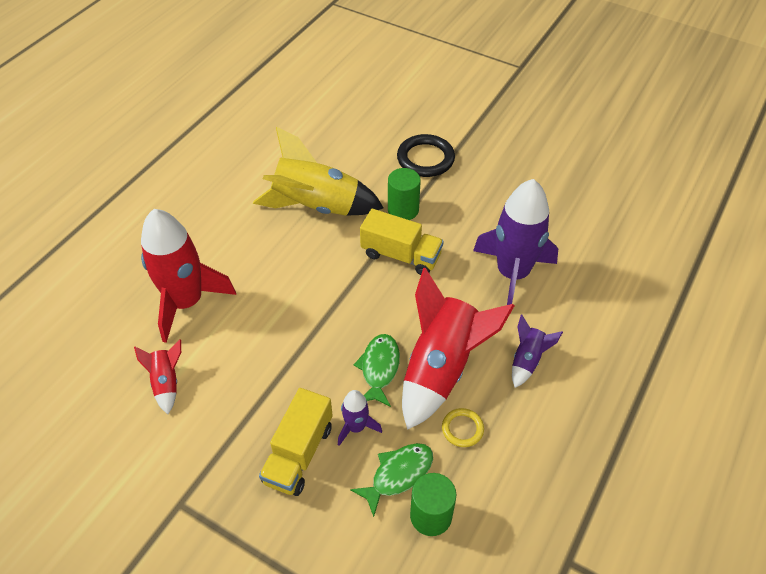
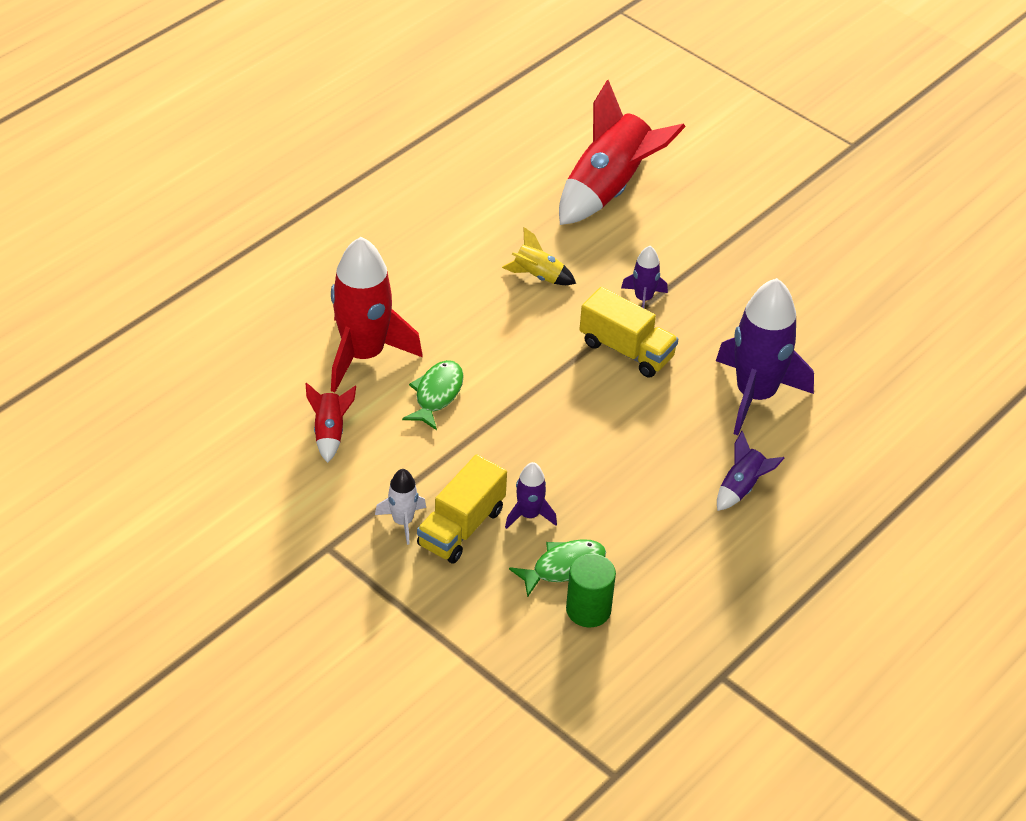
camera: 10 degrees right, 5 degrees down
(245, 459) = (403, 521): none -> white rocket
(317, 206) = (538, 276): yellow rocket -> yellow rocket, size x0.47
(379, 368) = (569, 463): green fish -> green fish (436, 394)
(403, 210) = (643, 299): green cylinder -> purple rocket
(425, 159) = (689, 242): black ring -> none
(441, 368) = (640, 477): red rocket -> red rocket (609, 189)
(462, 429) = (646, 539): yellow ring -> none

